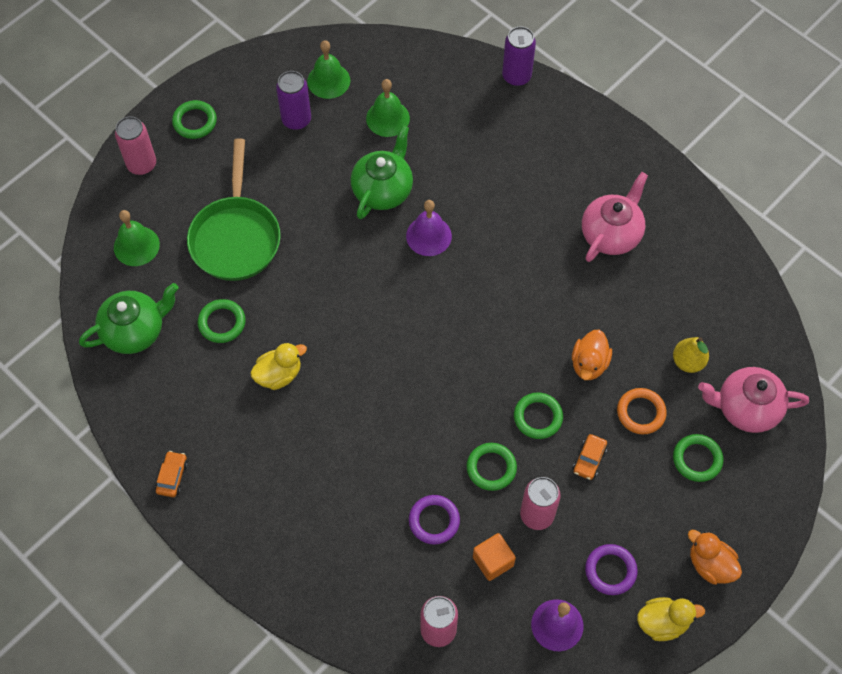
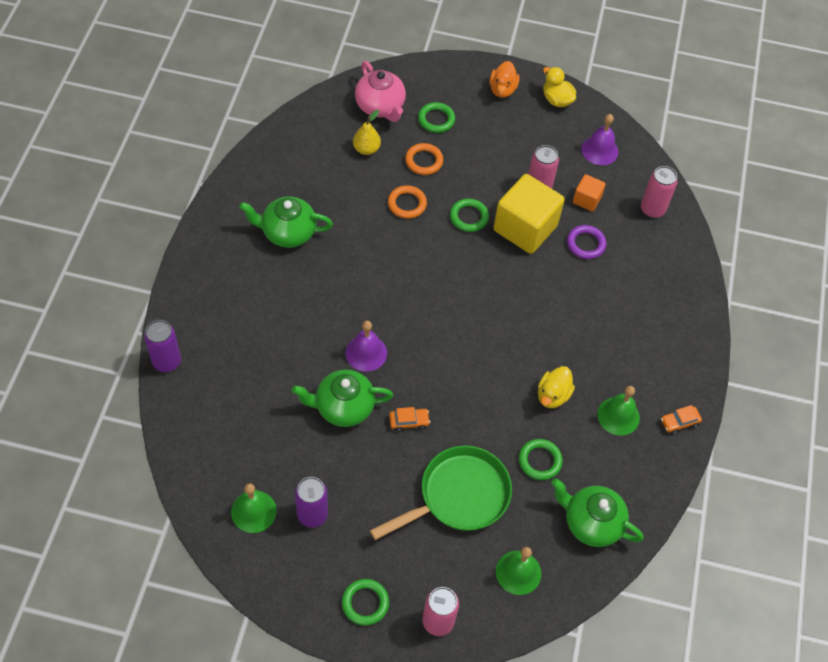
camera: 125 degrees left, 5 degrees down
(279, 374) = (552, 395): yellow duck -> yellow duck turned 90 degrees counterclockwise
(387, 118) = (268, 440): green bell -> green bell (618, 416)
(491, 468) = (525, 228): green ring -> yellow cube
(589, 364) = (407, 204): orange duck -> orange ring
(589, 459) = (478, 176): orange car -> orange car (409, 421)
(610, 570) = (545, 137): purple ring -> none
(611, 234) = (287, 232): pink teapot -> green teapot

